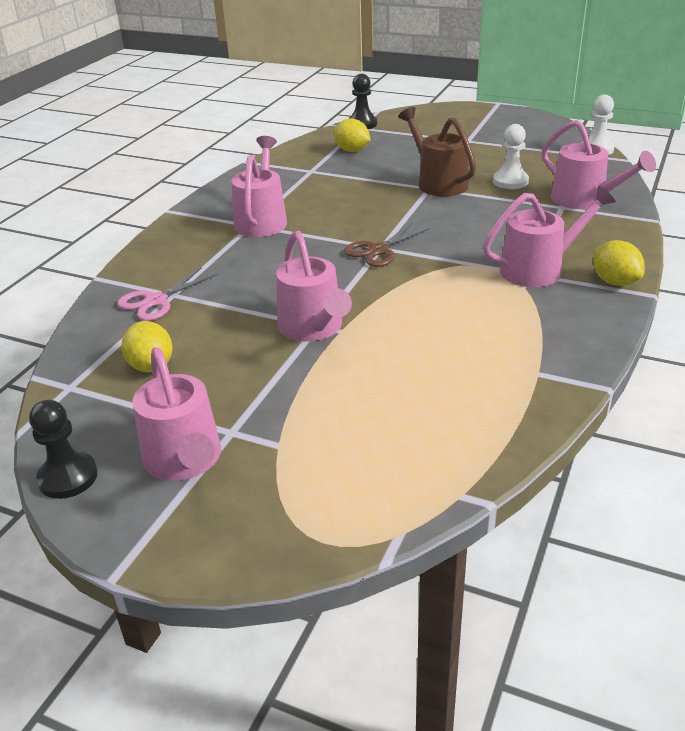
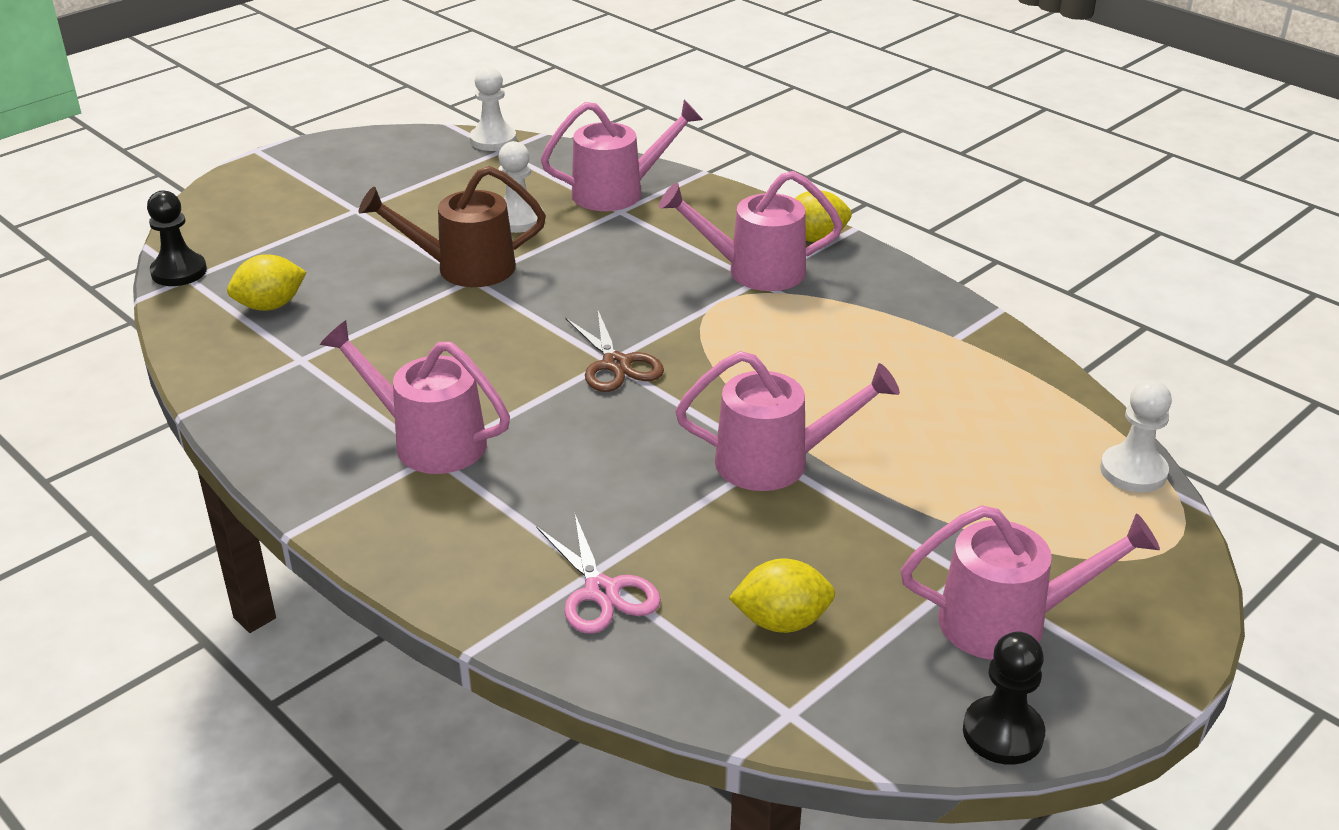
camera: 70 degrees left, 0 degrees up
(414, 502) = (1133, 471): none -> white pawn
(540, 269) = (753, 271): pink watering can -> pink watering can turned 90 degrees counterclockwise

